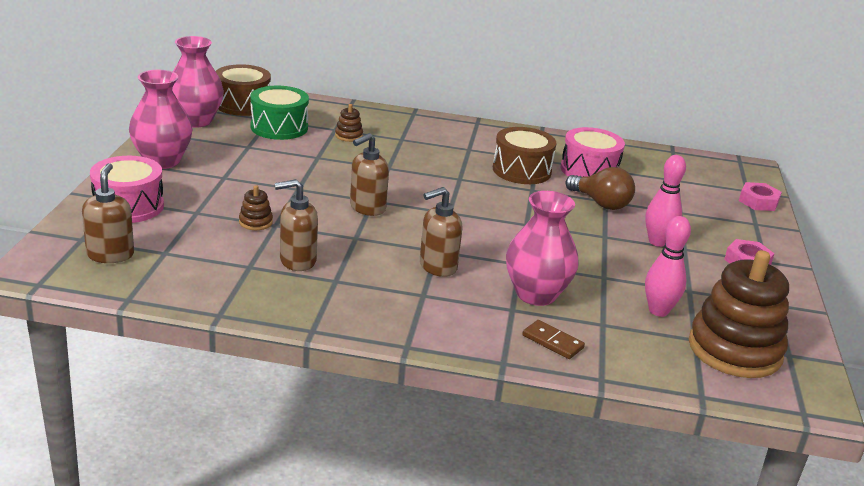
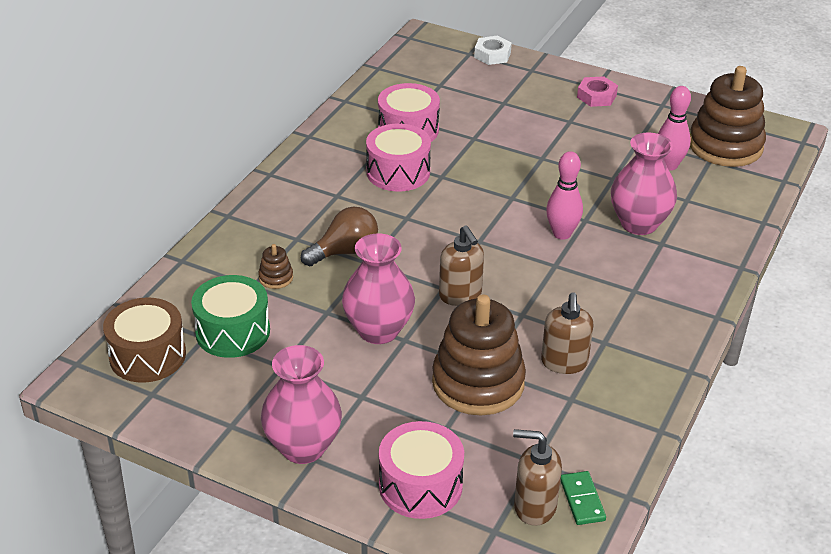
camera: 70 degrees left, 10 degrees up
(121, 276) = (582, 500): none -> green domino
(196, 121) = (187, 405): pink vase -> pink vase (378, 330)
(255, 222) = (478, 383): brown stacking toy -> brown stacking toy, size x2.45
(437, 267) = (586, 271): brown soap dispenser -> none
(521, 170) = (398, 172): brown drum -> pink drum
(552, 342) = (712, 233): brown domino -> none
(601, 203) = (479, 142): brown light bulb -> brown light bulb (345, 252)
(657, 242) = (557, 132): pink bowling pin -> pink bowling pin (562, 234)
(758, 201) = (492, 55): pink nut -> white nut

